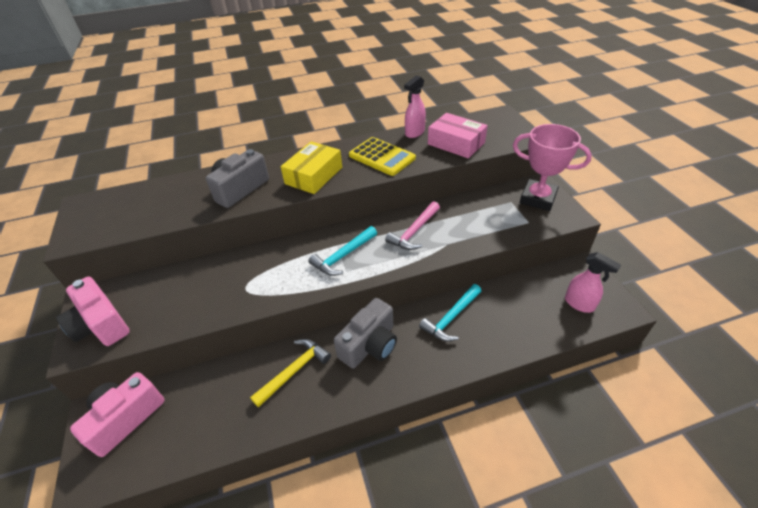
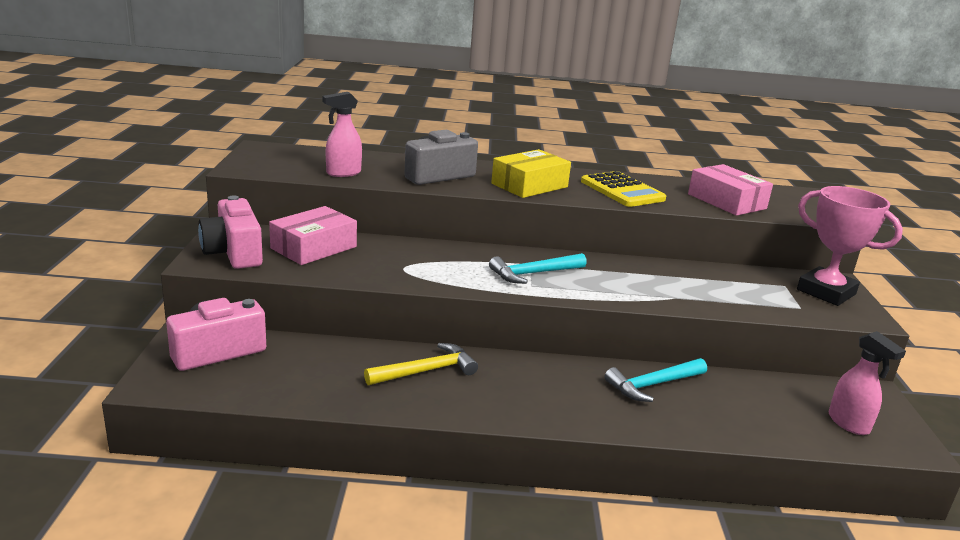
camera: 15 degrees right, 20 degrees down
(166, 291) = (314, 247): none -> pink box
(370, 345) = (532, 377): grey camera -> none
(414, 133) = (675, 182): pink spray bottle -> pink spray bottle (343, 173)
(414, 231) = (636, 277): pink hammer -> none

